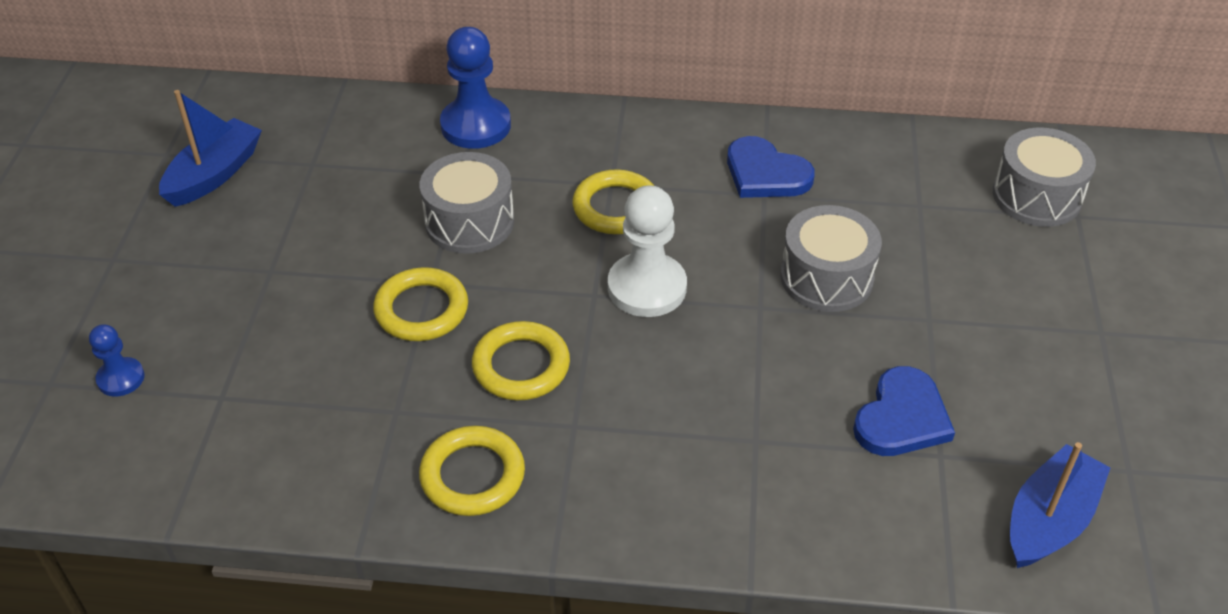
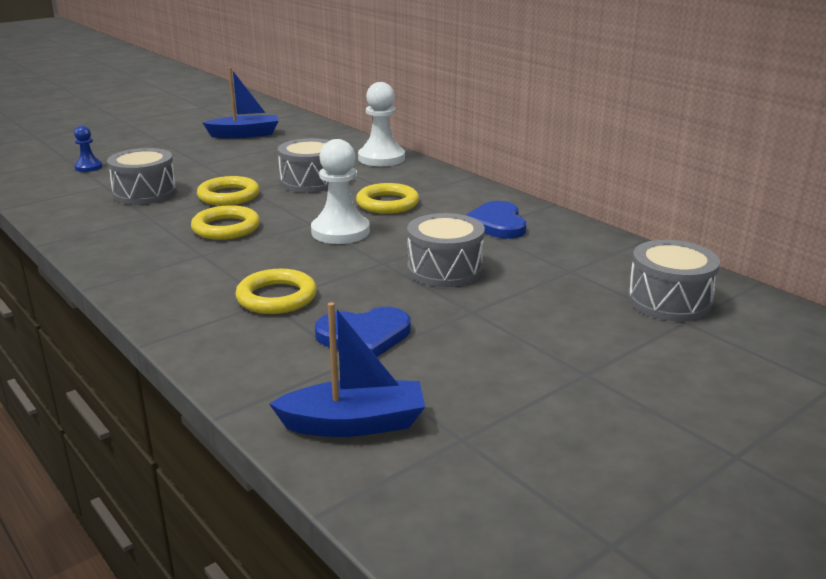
camera: 45 degrees right, 20 degrees down
(307, 374) = (145, 193): none -> grey drum
(472, 475) = (128, 247): yellow ring -> yellow ring (276, 297)
(475, 125) = (381, 158): blue pawn -> white pawn

